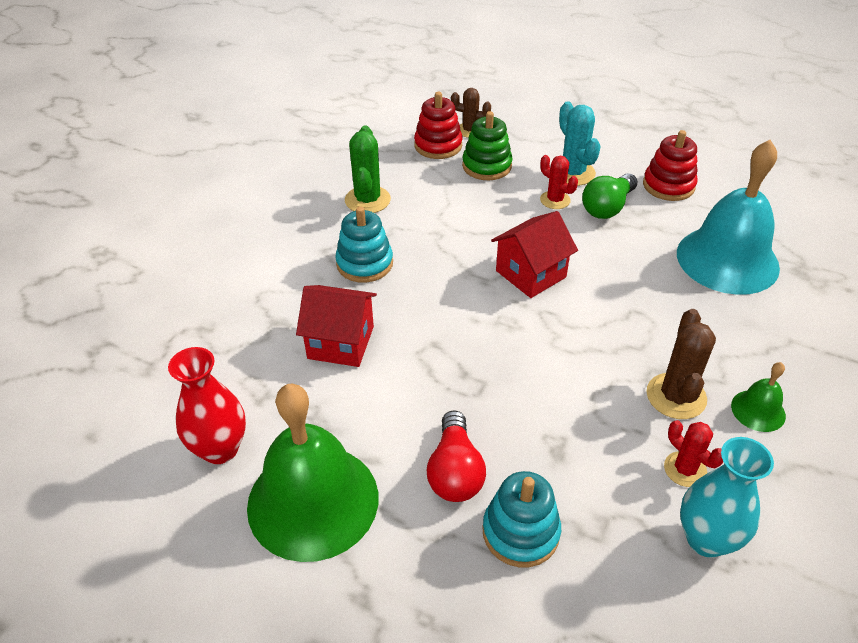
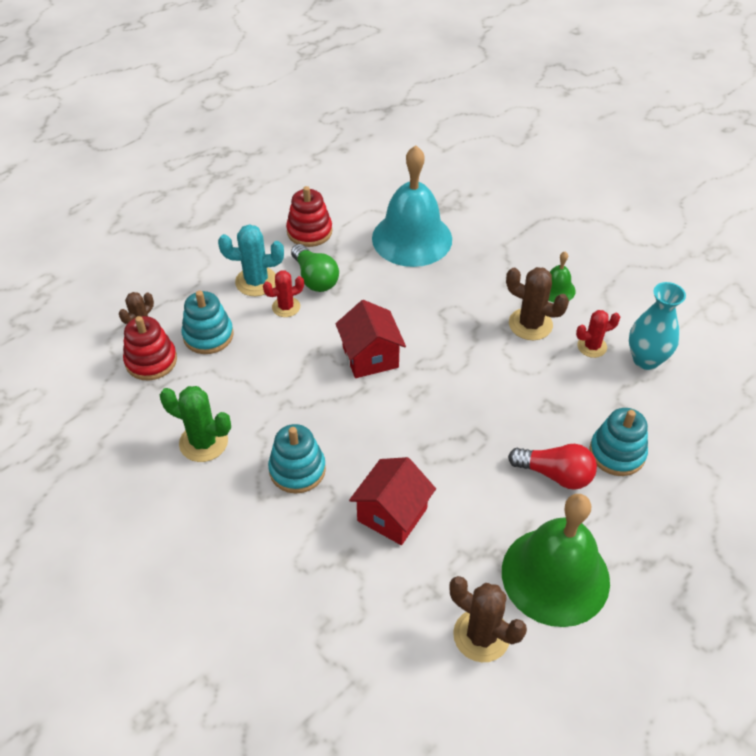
camera: 70 degrees left, 5 degrees up
(220, 449) = (481, 635): red vase -> brown cactus
(487, 166) = (208, 335): green stacking toy -> turquoise stacking toy

